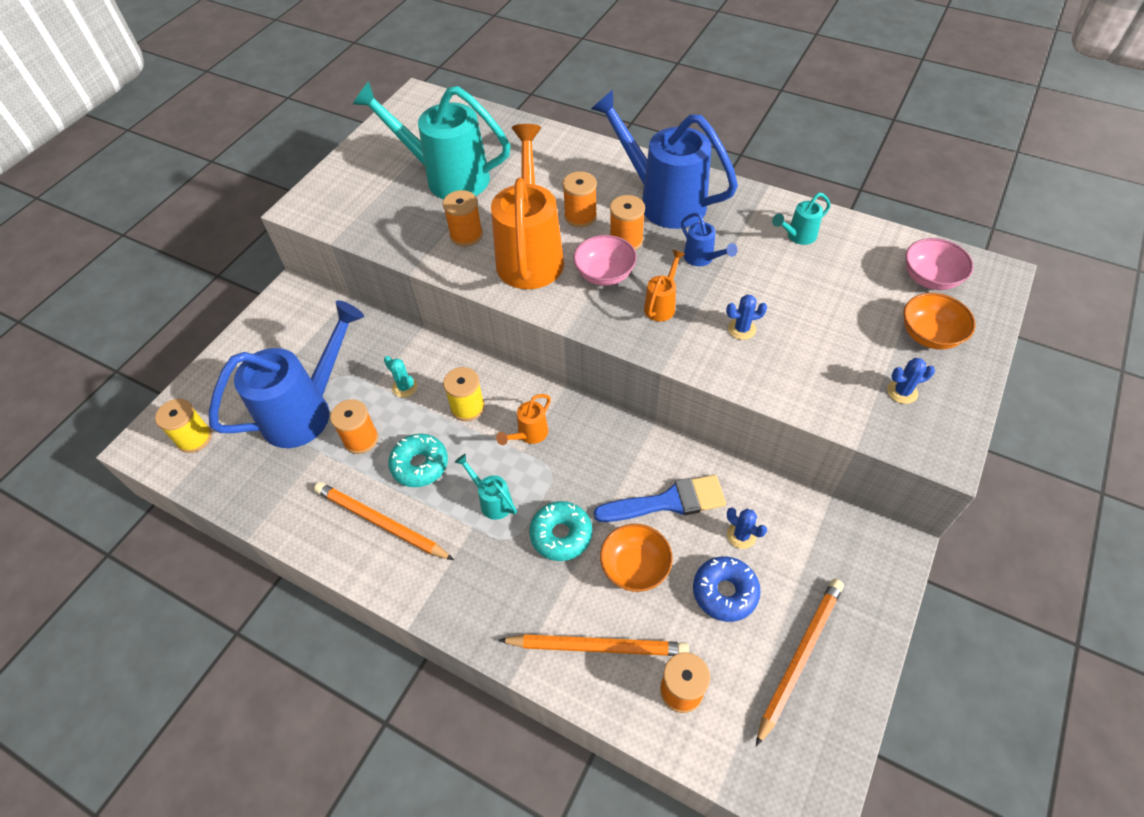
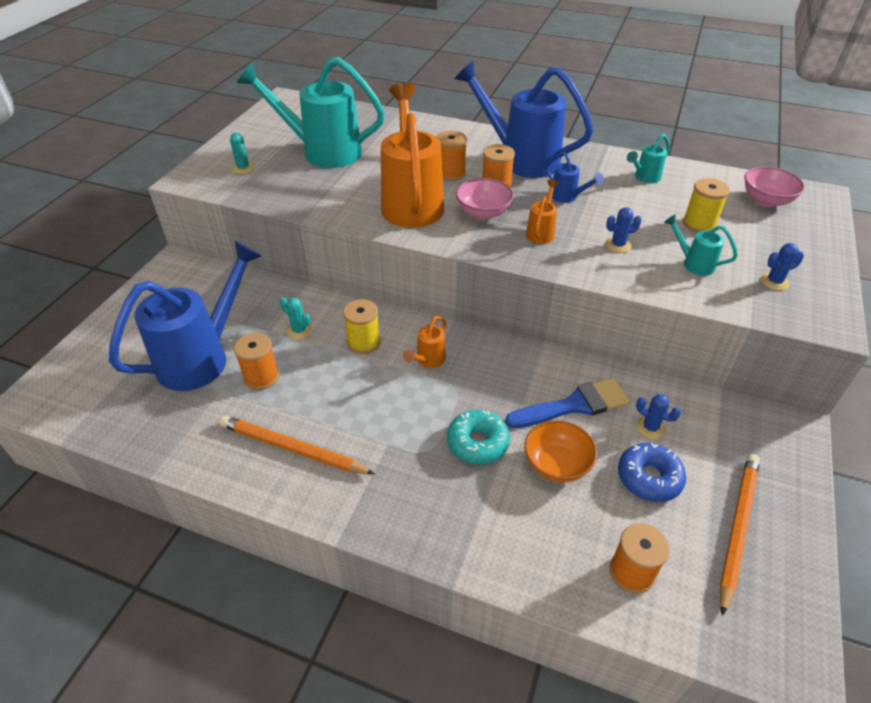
camera: 10 degrees left, 10 degrees down
(194, 438) = (86, 390): yellow spool -> yellow spool (699, 224)
(360, 195) = (243, 168): none -> turquoise cactus
(420, 465) = (325, 394): turquoise donut -> none
(466, 235) = (349, 191): orange spool -> none
(492, 500) = (402, 419): turquoise watering can -> turquoise watering can (693, 263)
(597, 646) = (536, 540): orange pencil -> none
(929, 335) = (781, 239): orange bowl -> none

